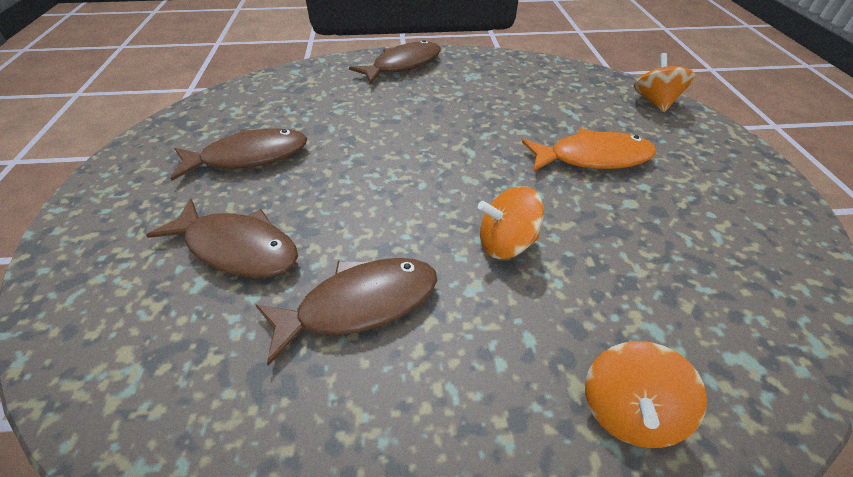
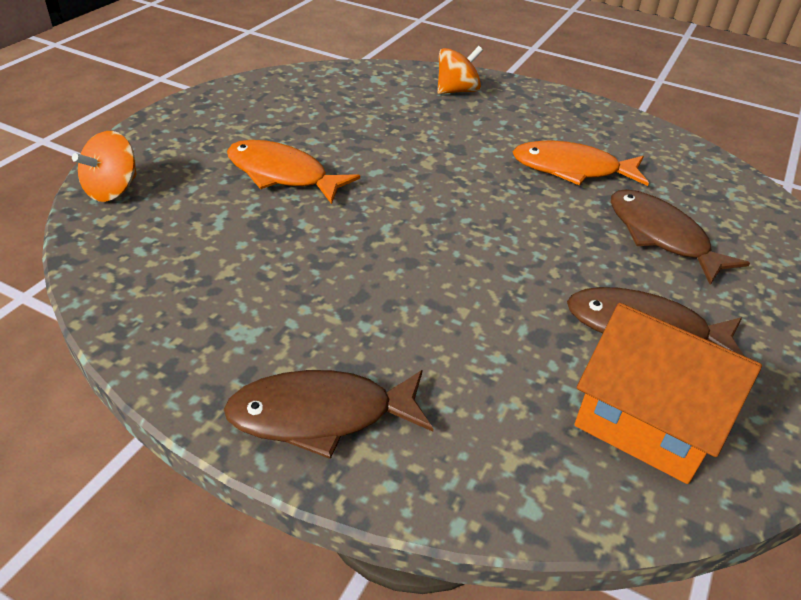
camera: 150 degrees left, 5 degrees down
(244, 113) = (646, 420): none -> orange house
(360, 304) = (571, 169): brown fish -> orange fish
(506, 243) = (439, 158): orange spinning top -> none

